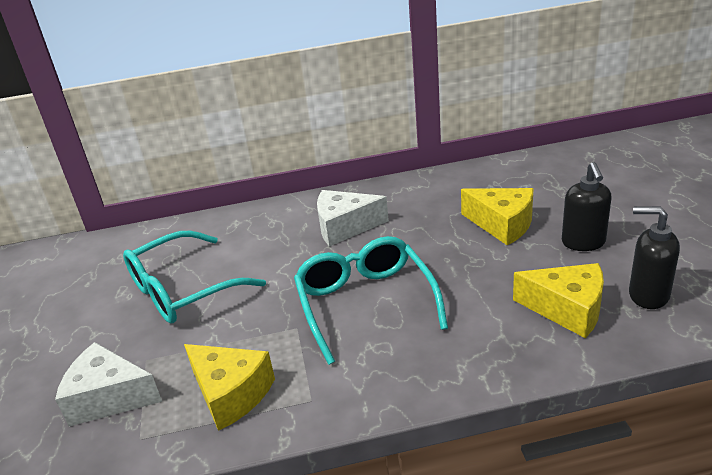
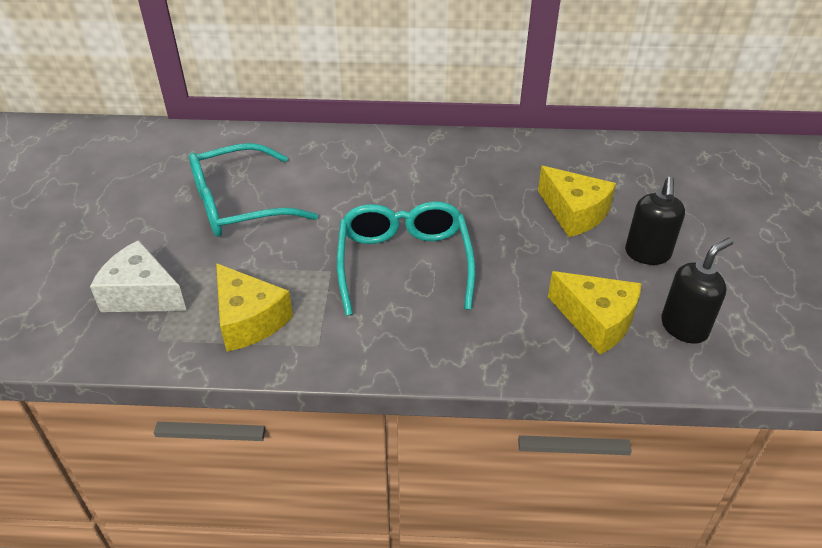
camera: 10 degrees right, 10 degrees up
(345, 227) = (415, 176): white cheese -> none
(648, 295) = (684, 327): black soap dispenser -> black soap dispenser turned 105 degrees clockwise

